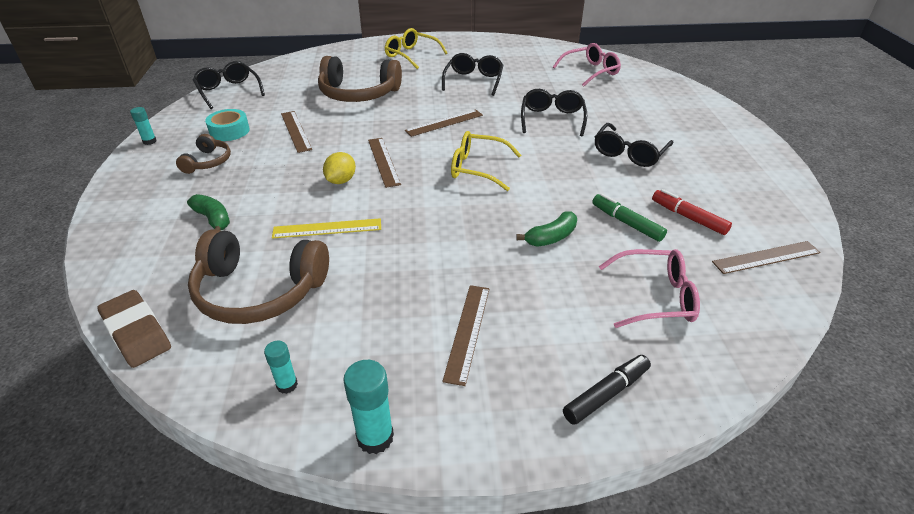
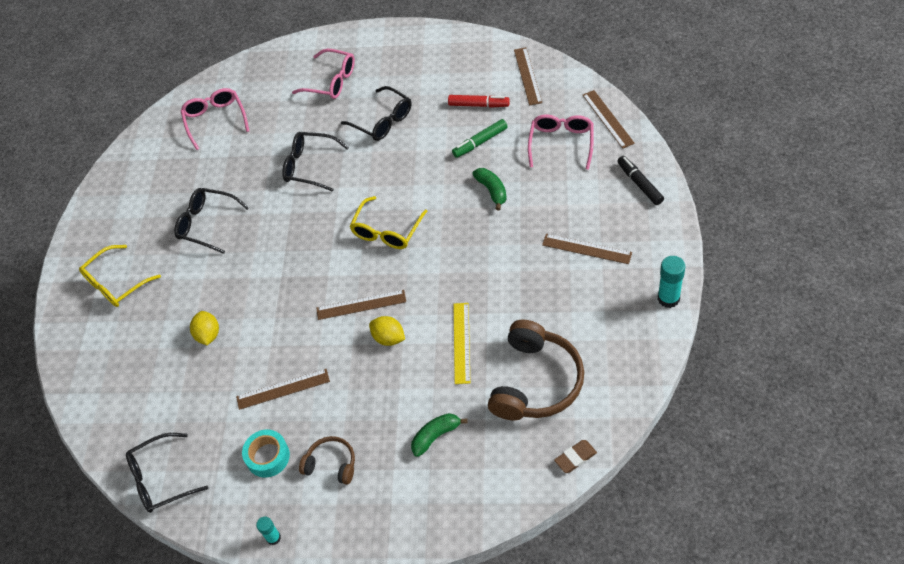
camera: 75 degrees left, 15 degrees up
(136, 332) = (575, 458): brown eraser -> brown eraser, size x0.61
(287, 385) = (628, 350): turquoise glue stick -> none
(358, 94) = (208, 335): brown headphones -> yellow lemon
(444, 123) = (296, 254): brown ruler -> brown ruler (607, 119)
(669, 120) = (331, 81): none -> pink glasses
(688, 217) = (478, 105): red marker -> red marker turned 135 degrees counterclockwise

